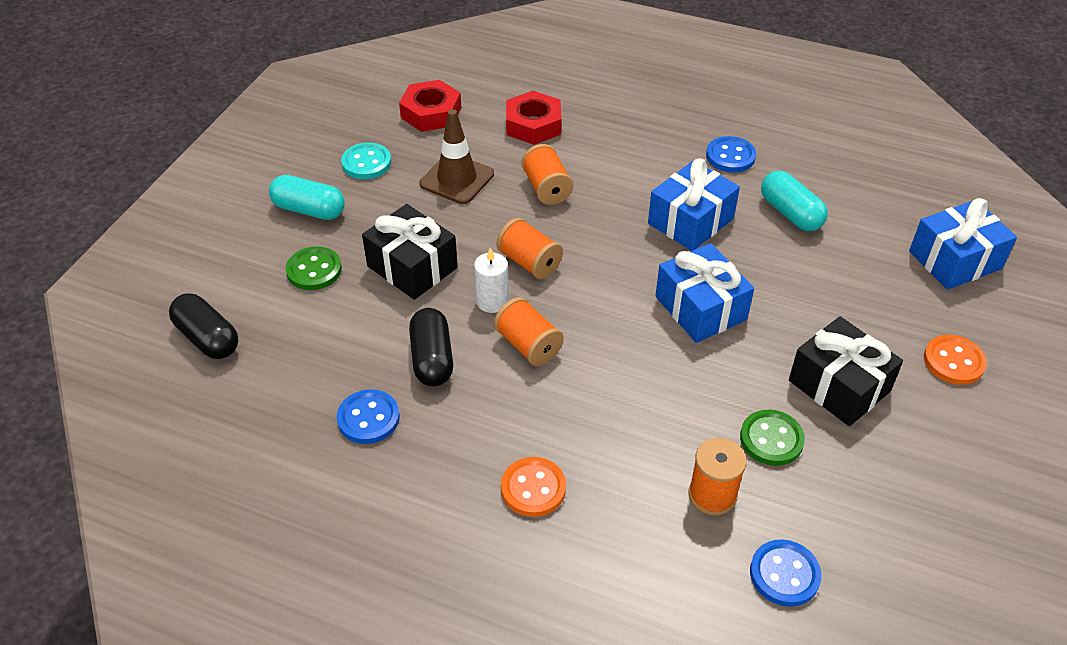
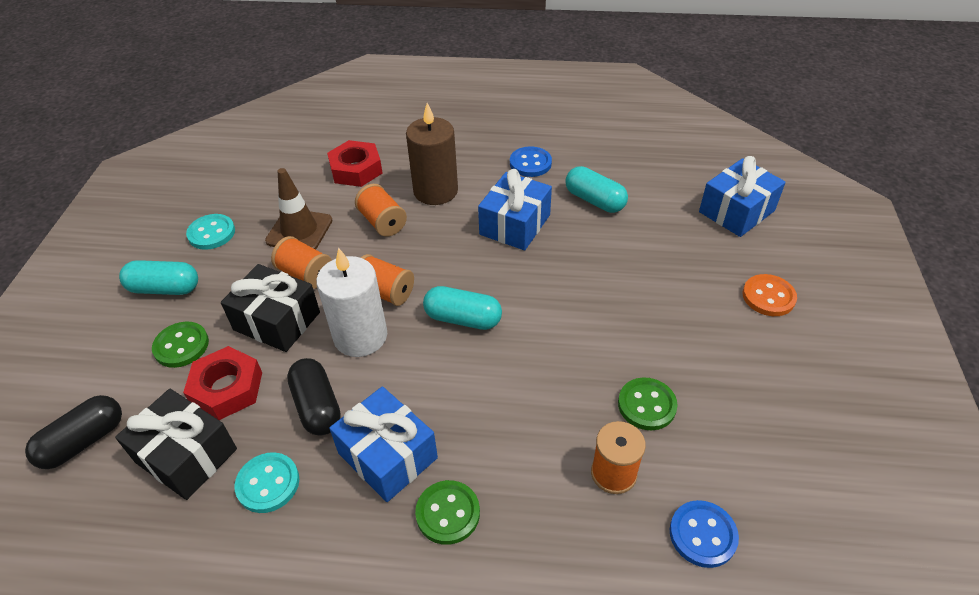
camera: 15 degrees left, 0 degrees up
(207, 338) = (84, 441): black capsule -> black capsule turned 75 degrees counterclockwise
(368, 418) = (268, 483): blue button -> turquoise button
(431, 113) = (262, 177): red nut -> red nut (227, 388)
(492, 301) = (360, 336): white candle -> white candle, size x1.75
(528, 345) = (404, 370): orange spool -> orange spool (305, 274)
(533, 488) = (448, 513): orange button -> green button
(603, 308) = (463, 319): none -> turquoise capsule
(613, 166) = (435, 191): none -> brown candle
(700, 308) = (547, 299): blue gift -> blue gift (387, 455)
(839, 386) = (685, 341): black gift -> black gift (186, 455)

